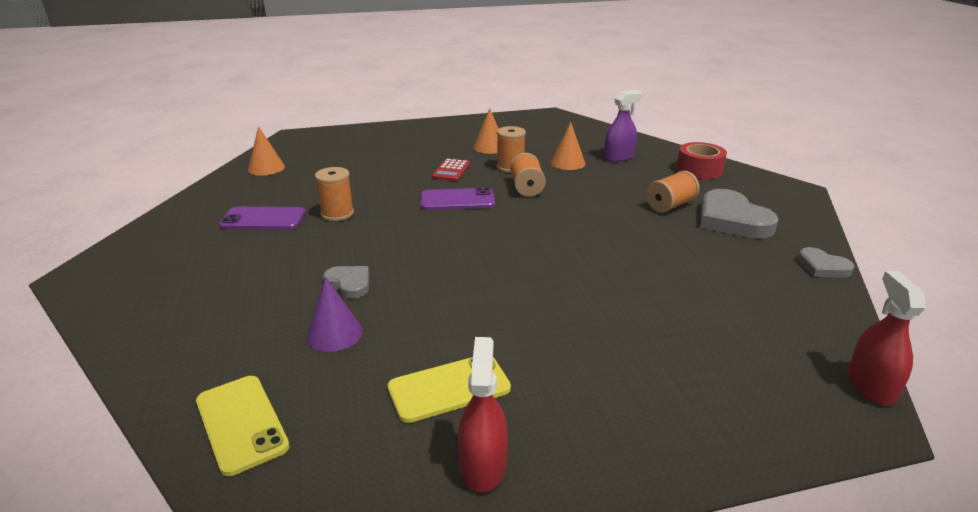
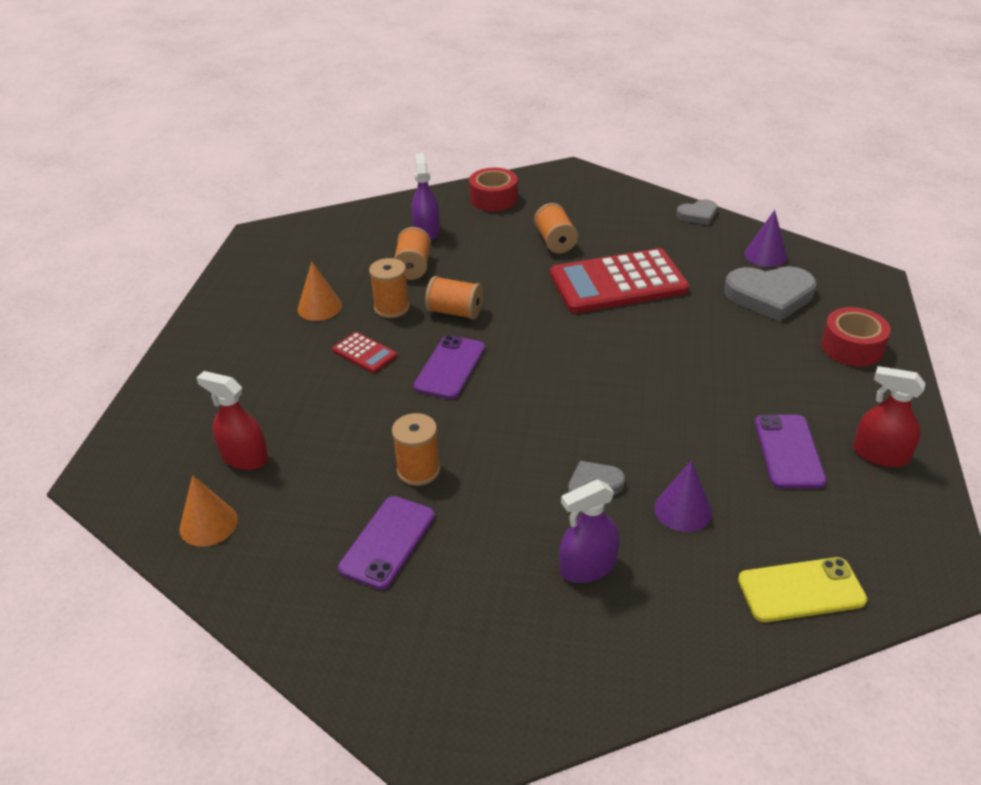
camera: 65 degrees left, 10 degrees up
(253, 298) = (588, 567): none -> purple spray bottle
(449, 388) = (789, 451): yellow phone -> purple phone
(567, 163) = (413, 267): orange cone -> orange spool
(642, 245) = (618, 283): none -> red calculator
(683, 417) = (852, 347): none -> red tape
(732, 220) = (602, 222): grey heart -> grey heart (770, 296)
(803, 323) = (765, 255): none -> purple cone
(871, 386) = (841, 261): red spray bottle -> red spray bottle (244, 457)

